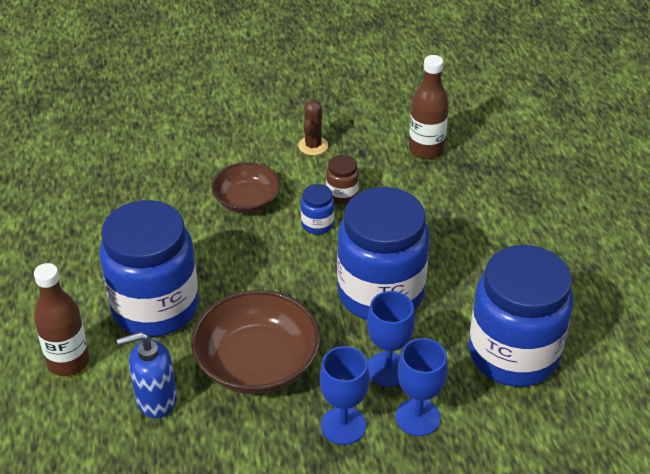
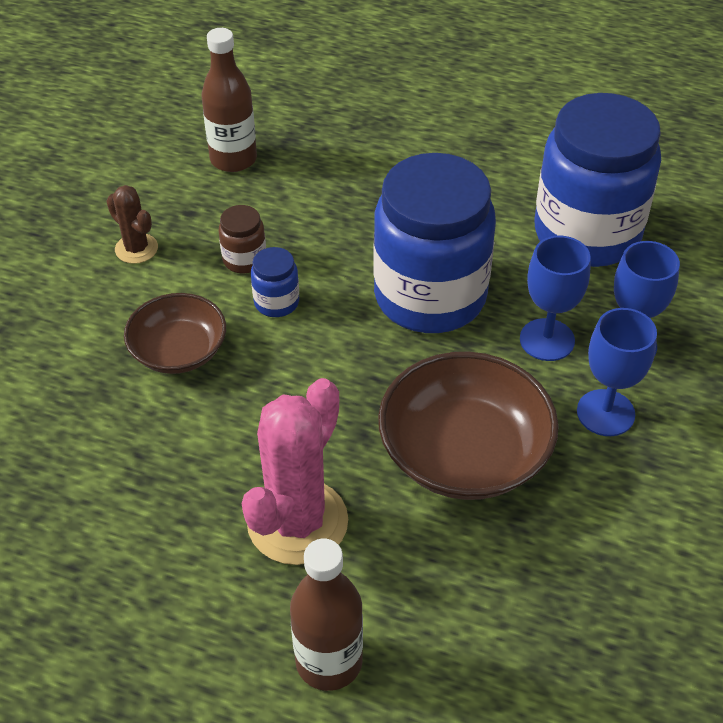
camera: 60 degrees left, 5 degrees up
(155, 307) = (297, 522): blue jar -> pink cactus
(156, 399) = (459, 582): blue soap dispenser -> none

